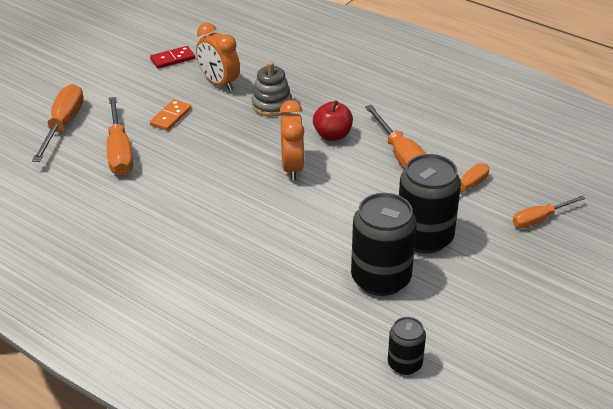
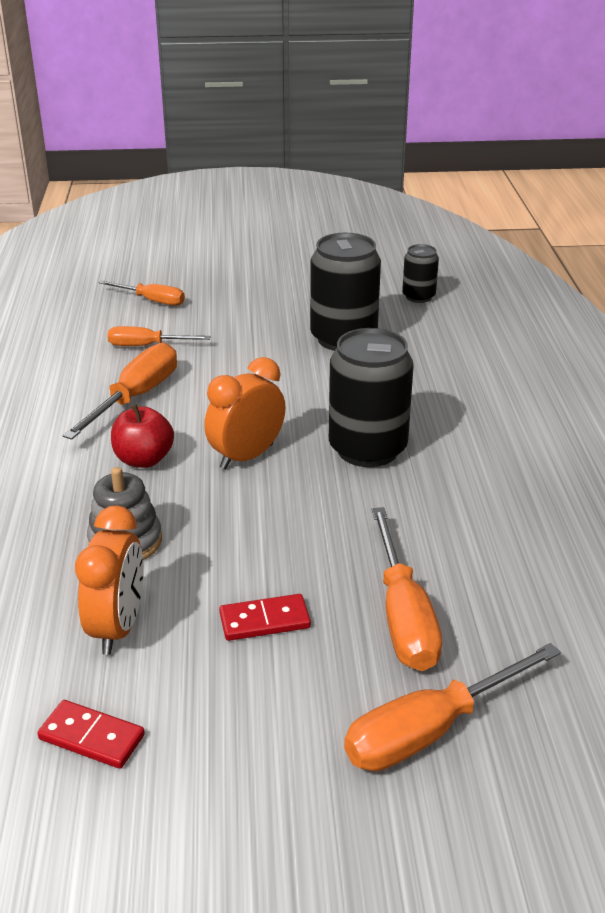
camera: 130 degrees left, 5 degrees down
(119, 151) = (403, 616): orange screwdriver -> orange screwdriver turned 135 degrees clockwise
(171, 117) = (264, 620): orange domino -> red domino
(424, 238) = (256, 339): black can -> black can (367, 449)

